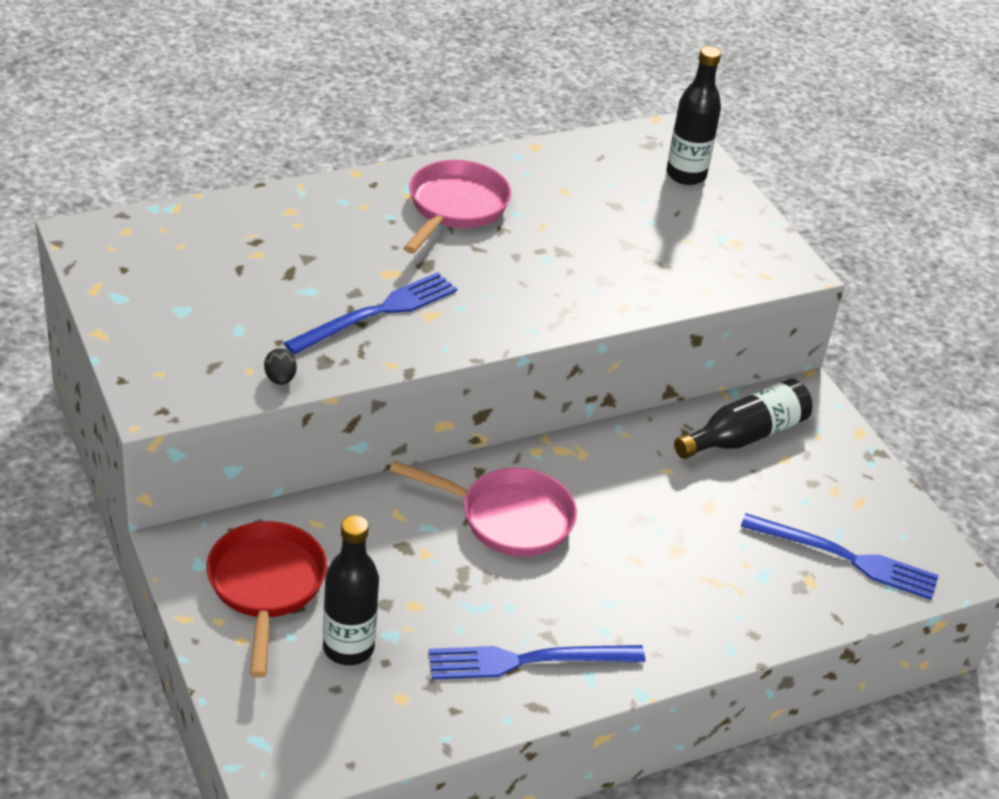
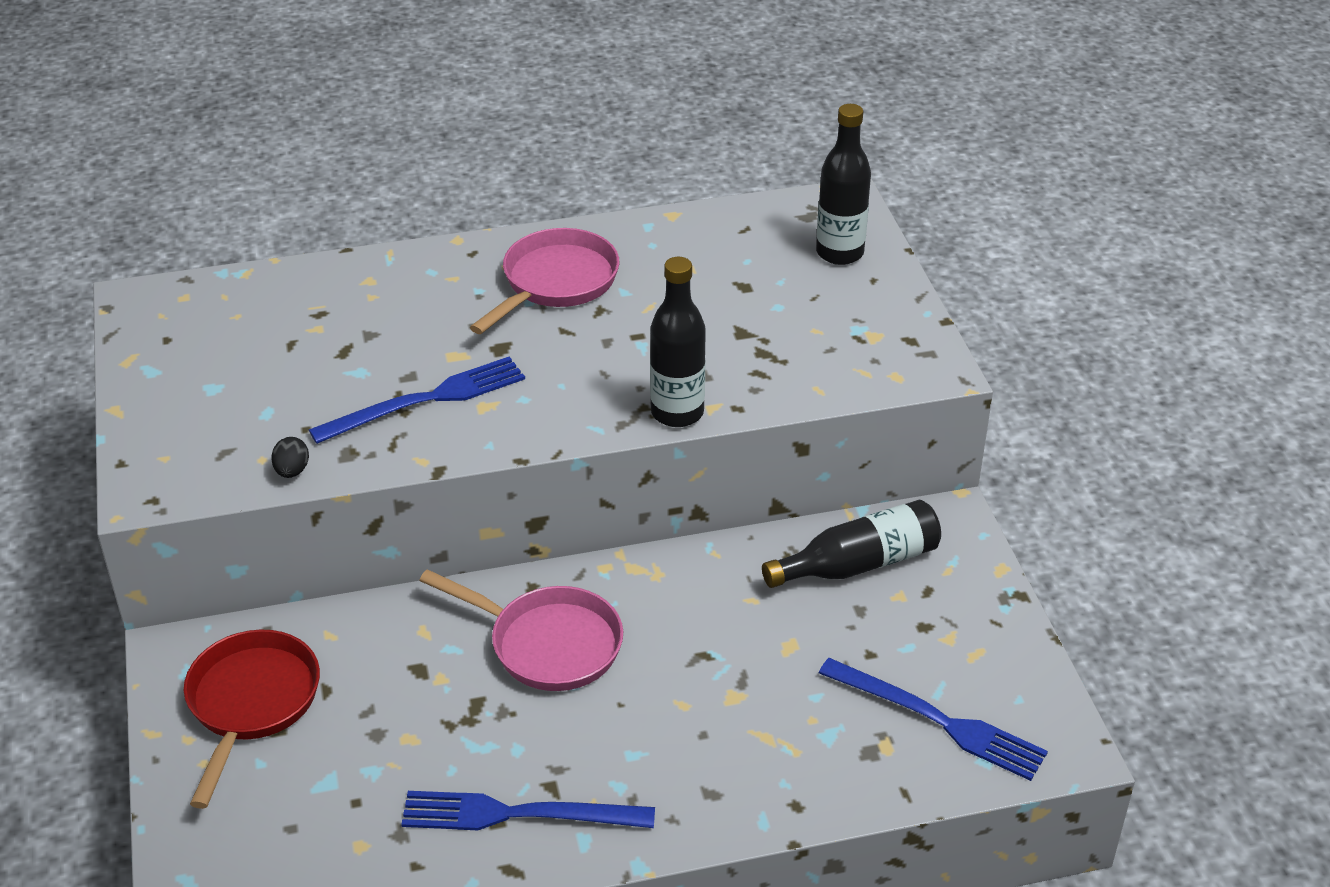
camera: 15 degrees right, 0 degrees up
(348, 648) = (319, 782): black bottle -> black bottle (677, 413)

